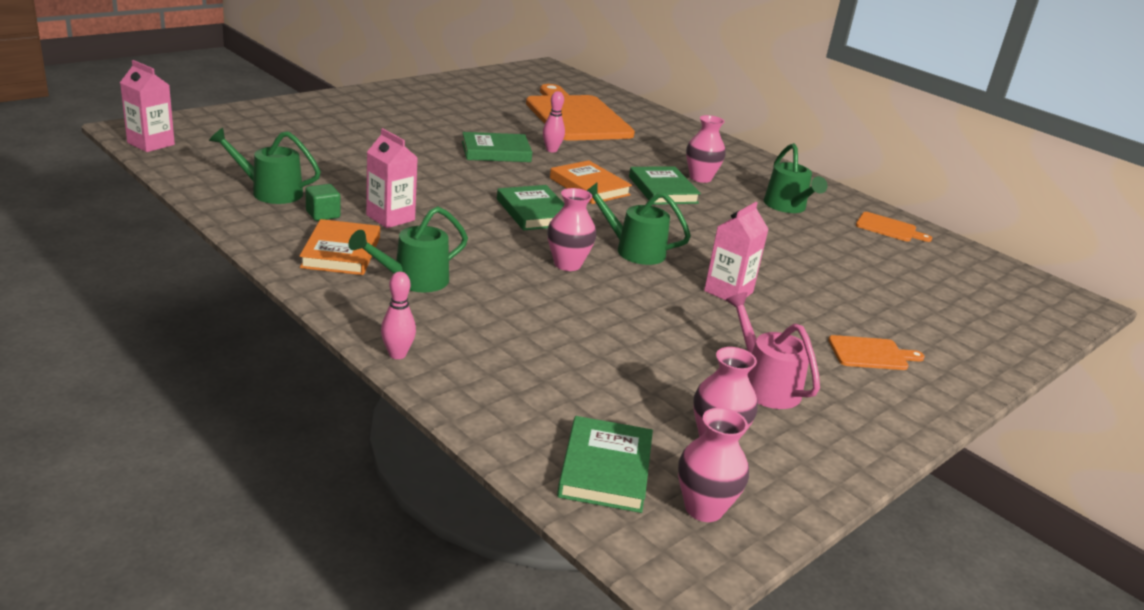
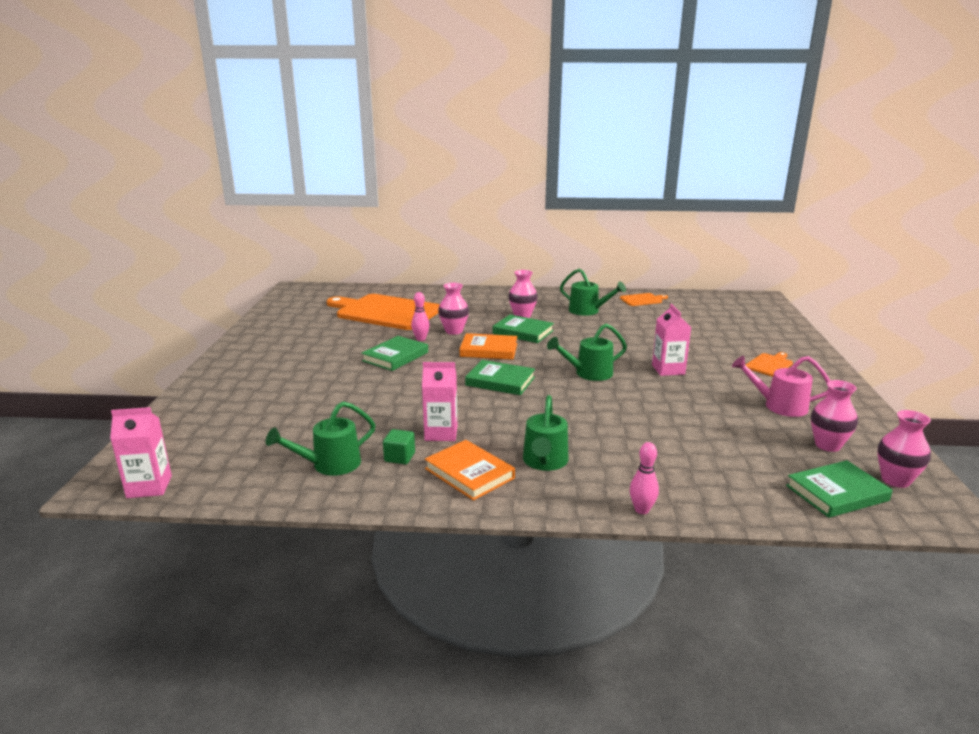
camera: 40 degrees left, 5 degrees down
(567, 264) = (583, 400): pink vase -> pink vase (454, 331)
(605, 469) = (837, 493): green book -> green book turned 75 degrees counterclockwise

